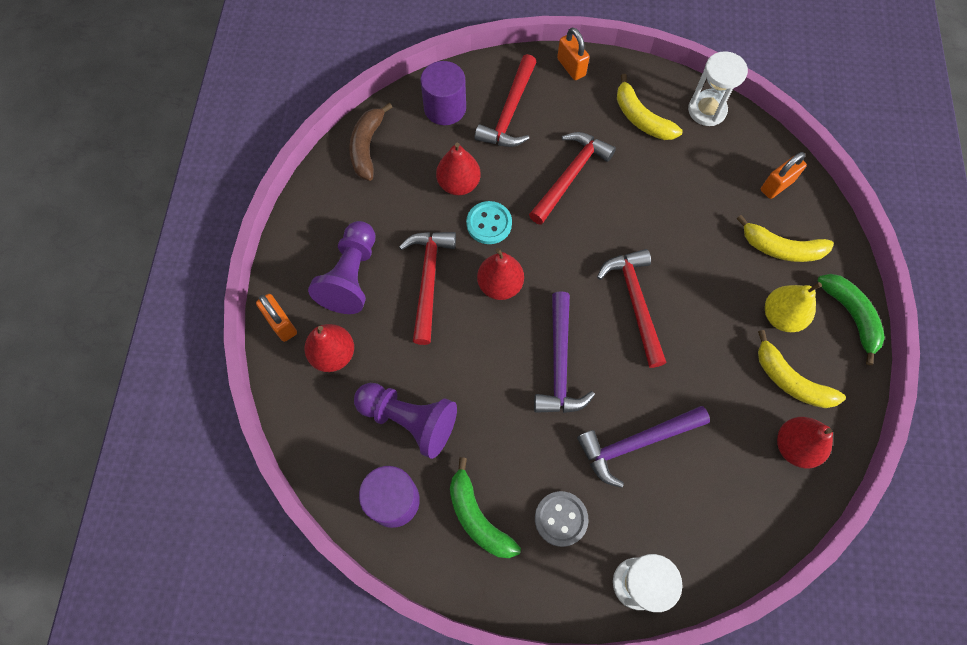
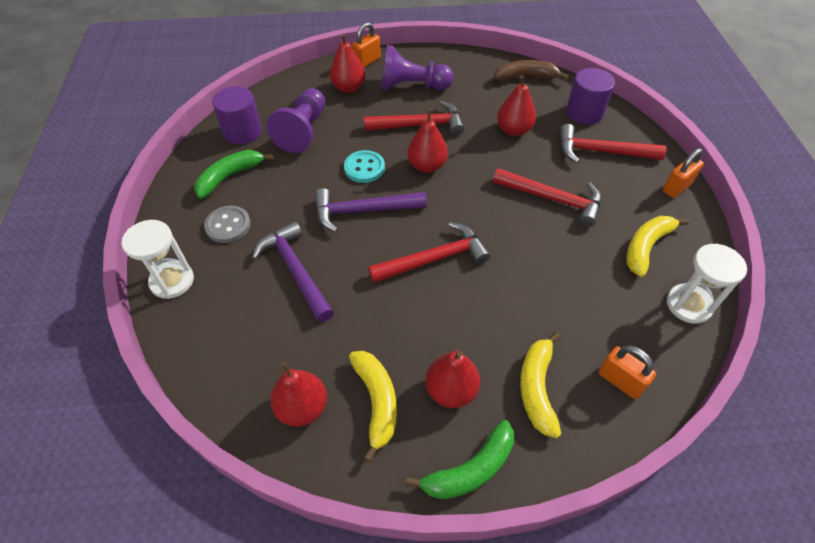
camera: 80 degrees right, 15 degrees down
(489, 223) = (482, 152): turquoise button -> turquoise button (364, 168)
(781, 316) = (451, 390): yellow pear -> red pear
(790, 380) = (376, 402): yellow banana -> yellow banana turned 135 degrees clockwise

